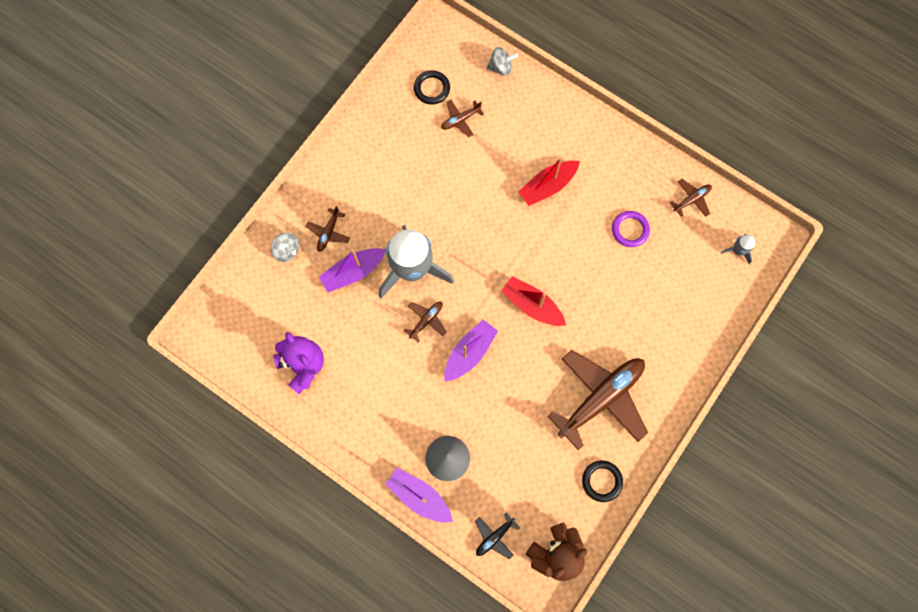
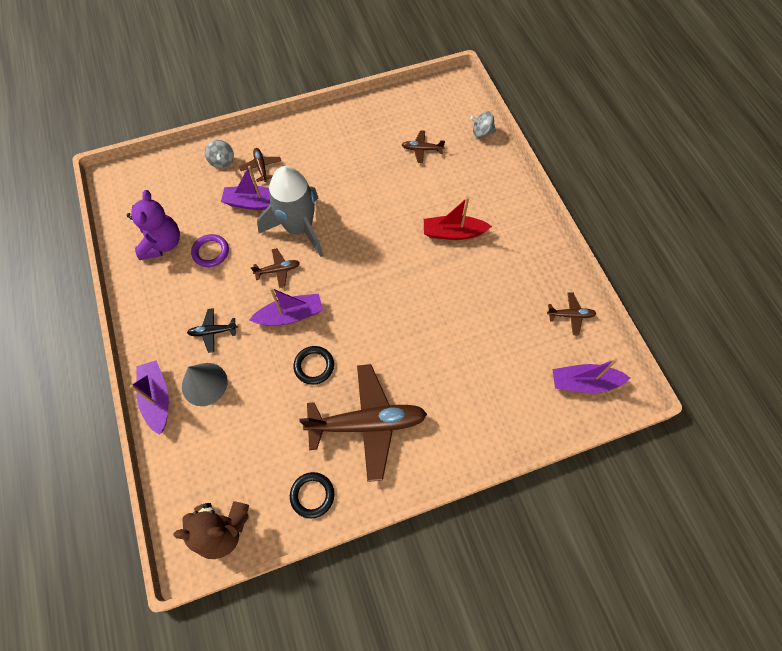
camera: 35 degrees right, 10 degrees down
(328, 233) = (261, 167): brown plane -> brown plane turned 105 degrees clockwise
(432, 89) = (417, 118): black ring -> black ring (314, 366)
(494, 537) = (185, 476): black plane -> black plane (213, 332)
(501, 67) = (482, 132): grey spinning top -> grey spinning top turned 150 degrees clockwise
(532, 305) = (369, 312): red boat -> none
(630, 230) = (497, 306): purple ring -> purple ring (211, 252)
(738, 251) = (584, 382): grey rocket -> purple boat

